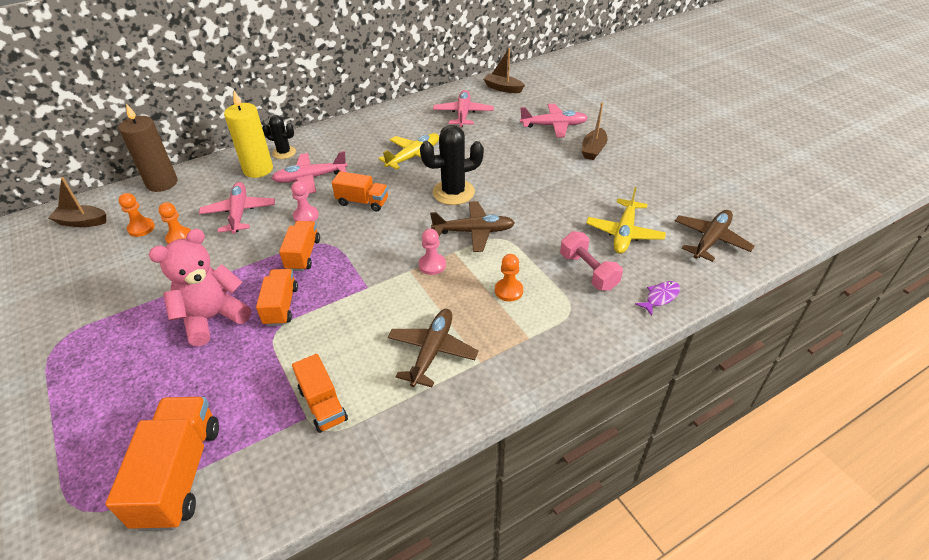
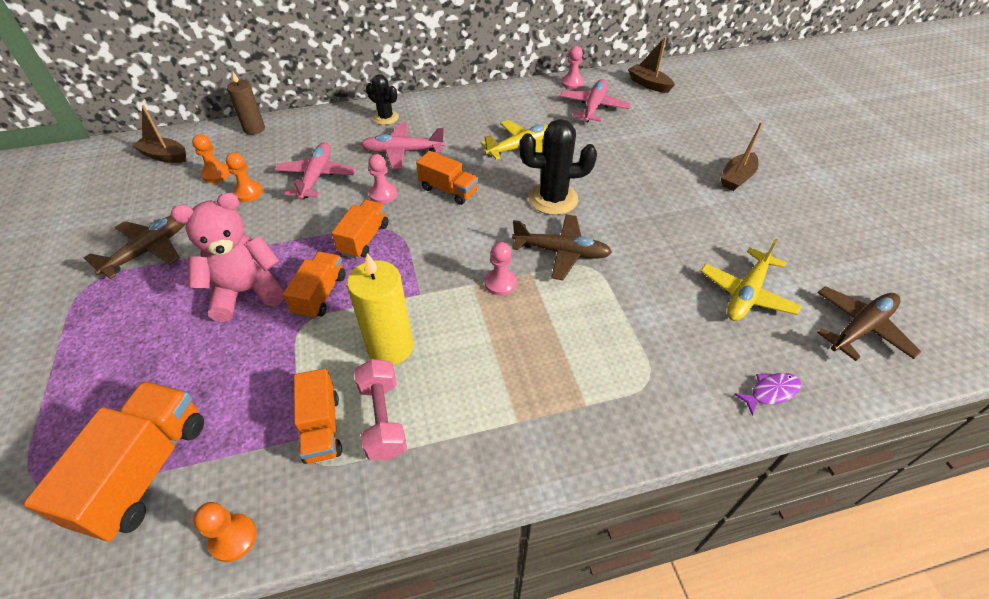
camera: 15 degrees right, 5 degrees up
(162, 183) = (254, 129): brown candle -> brown candle, size x0.65
(258, 169) = (353, 132): yellow candle -> yellow candle (390, 347)
(432, 351) = (465, 393): brown plane -> brown plane (149, 250)
(439, 97) = (572, 83): none -> pink pawn
(508, 291) = (579, 337): orange pawn -> orange pawn (233, 538)
(554, 126) = (696, 139): pink plane -> none
(588, 271) = (685, 334): pink dumbbell -> pink dumbbell (383, 419)

